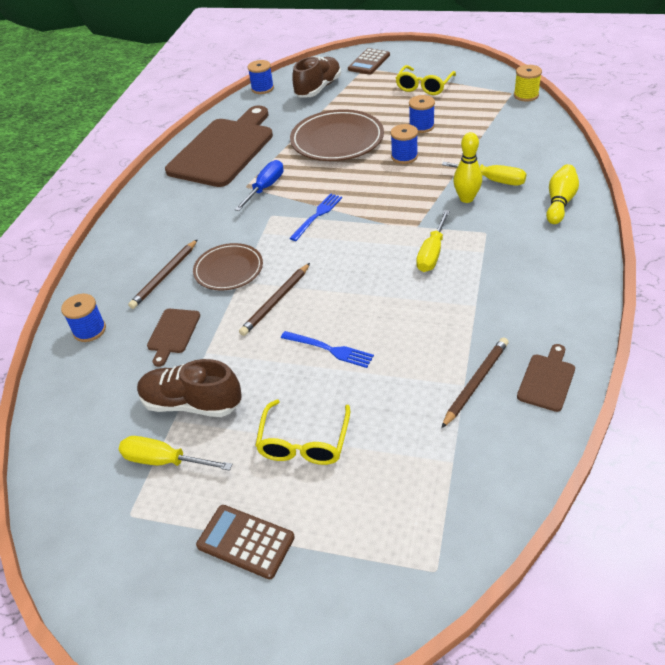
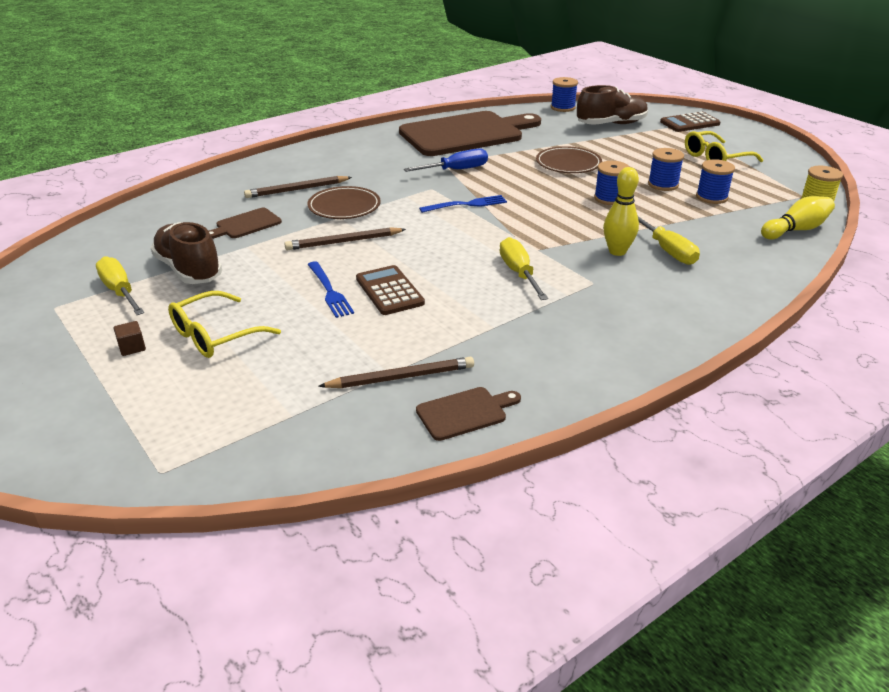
camera: 35 degrees right, 10 degrees down
(89, 330) = (202, 196): blue spool -> blue spool (711, 197)
(245, 542) = (84, 366): brown calculator -> brown calculator (389, 291)
(257, 499) = (132, 347): none -> brown cube
(337, 140) = (568, 164): brown plate -> brown plate, size x0.62
(432, 253) = (519, 273): yellow screwdriver -> yellow screwdriver turned 105 degrees clockwise
(560, 202) = (709, 296): yellow bowling pin -> yellow bowling pin (796, 230)

